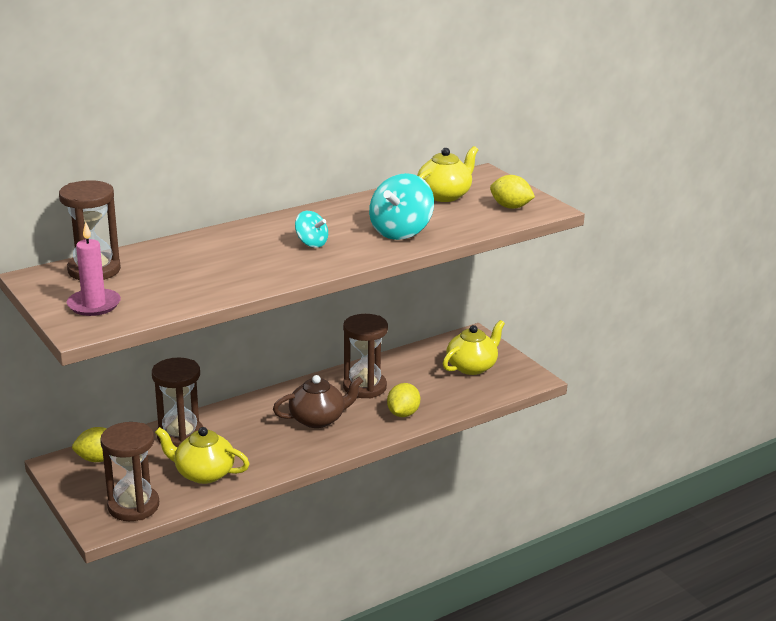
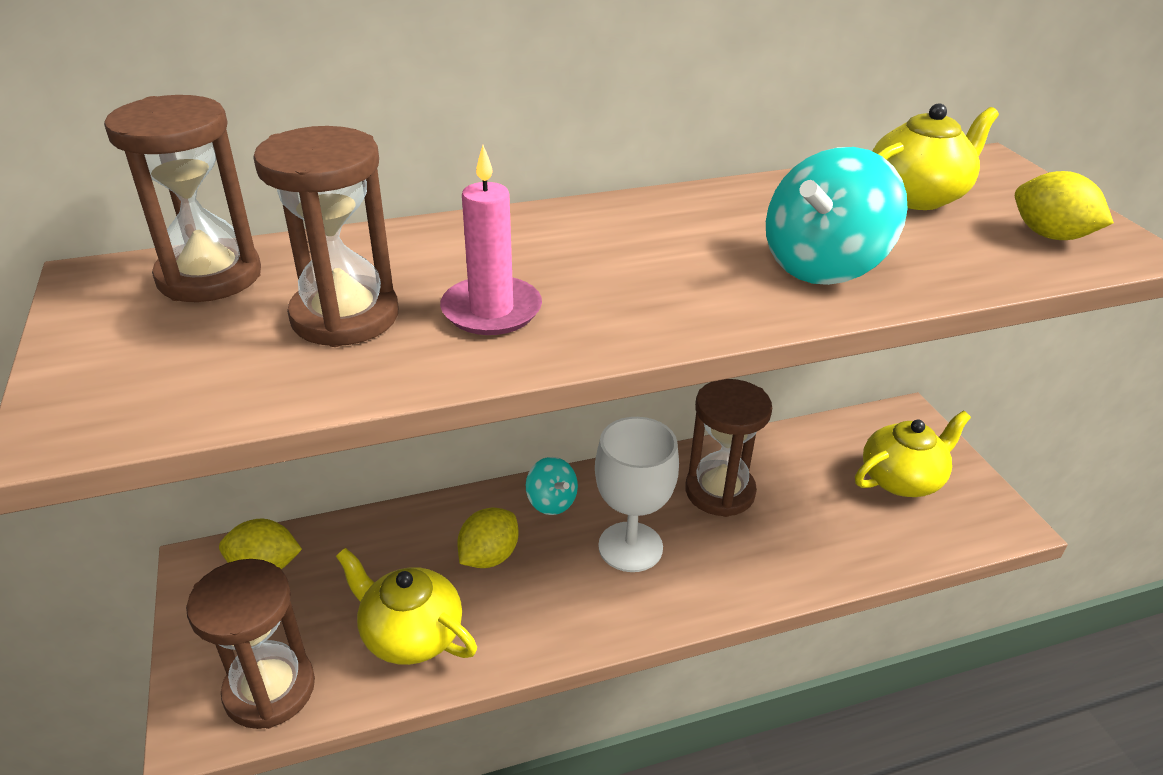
camera: 15 degrees right, 10 degrees up
(94, 305) = (144, 362): pink candle -> pink candle (491, 310)
(180, 436) = (405, 541): brown hourglass -> brown hourglass (345, 316)
(311, 243) = (640, 269): turquoise spinning top -> turquoise spinning top (551, 502)
(318, 419) = (630, 547): brown teapot -> white goblet
(403, 414) = (773, 561): yellow lemon -> yellow lemon (489, 556)

